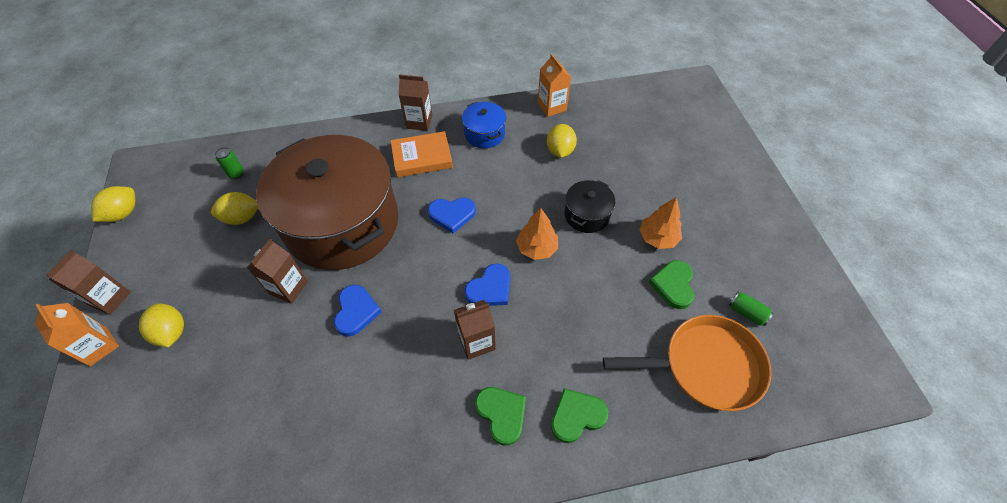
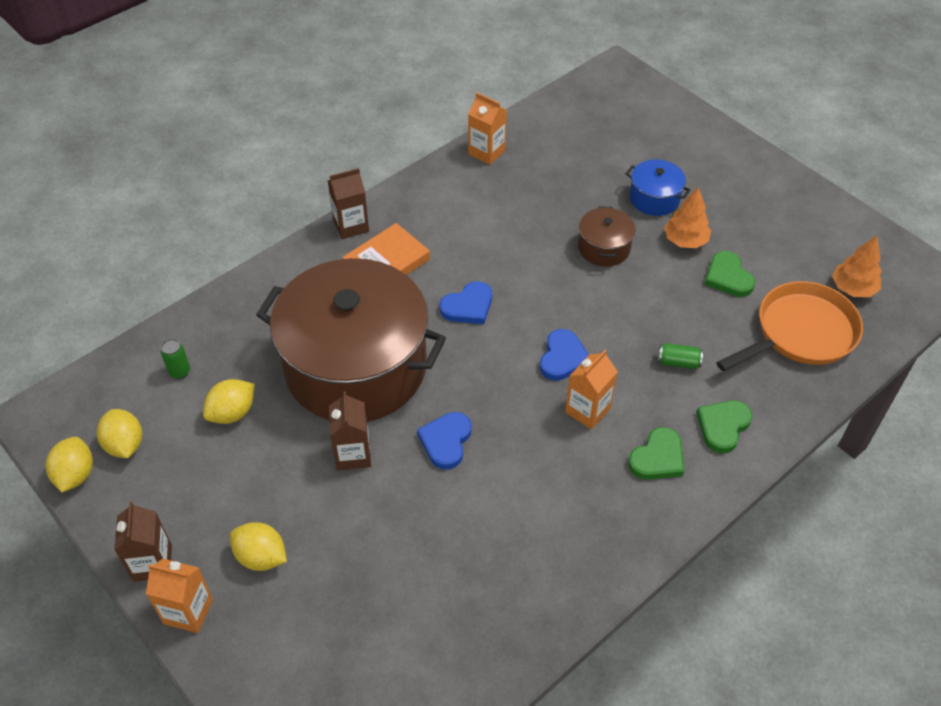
camera: 30 degrees left, 5 degrees down
(356, 311) = (446, 441): blue heart -> blue heart turned 135 degrees counterclockwise
(476, 342) = (587, 410): brown carton -> orange carton
(484, 134) = (436, 210): blue pot -> blue pot (654, 198)
(502, 414) = (657, 458): green heart -> green heart turned 105 degrees clockwise
(536, 248) = (579, 300): orange tree -> orange tree (852, 288)
(560, 151) = (530, 195): yellow lemon -> yellow lemon (125, 445)
(586, 215) = (604, 248): black pot -> brown pot
(746, 313) = (805, 272): green can -> green can (678, 362)

